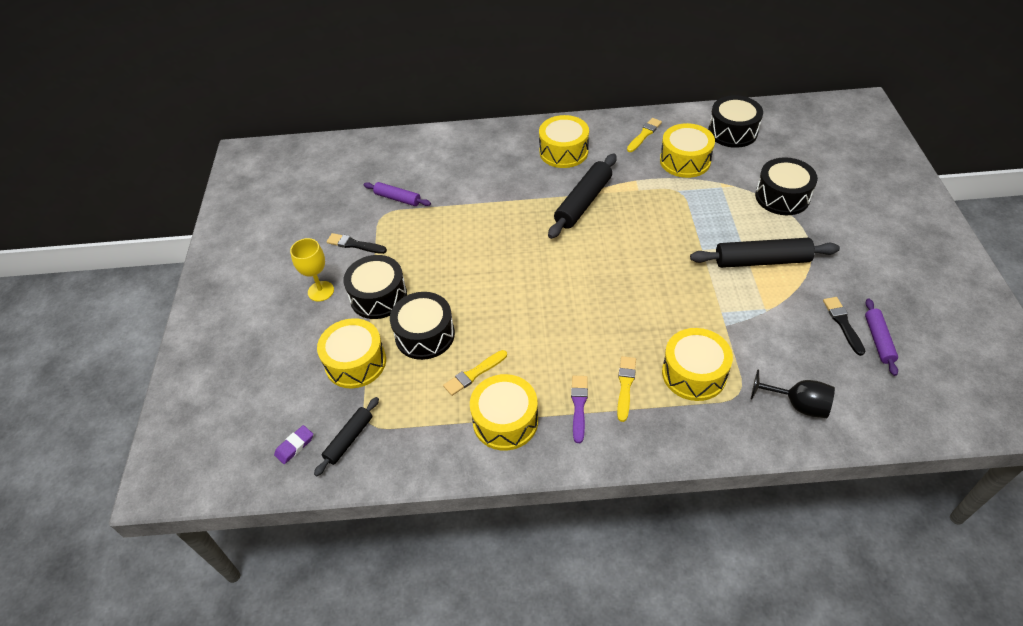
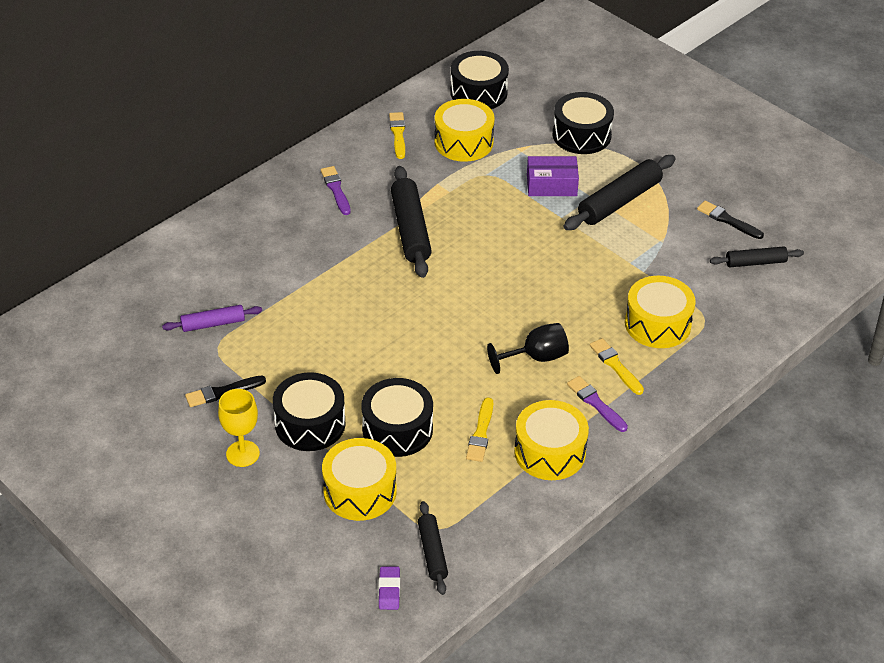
camera: 45 degrees left, 5 degrees down
(563, 152) = (336, 189): yellow drum -> purple brush
(719, 222) = (551, 185): none -> purple box
(797, 405) = (753, 302): black goblet -> black goblet (536, 357)
(833, 372) = (755, 262): none -> black rolling pin
(878, 340) = (763, 219): purple rolling pin -> none

